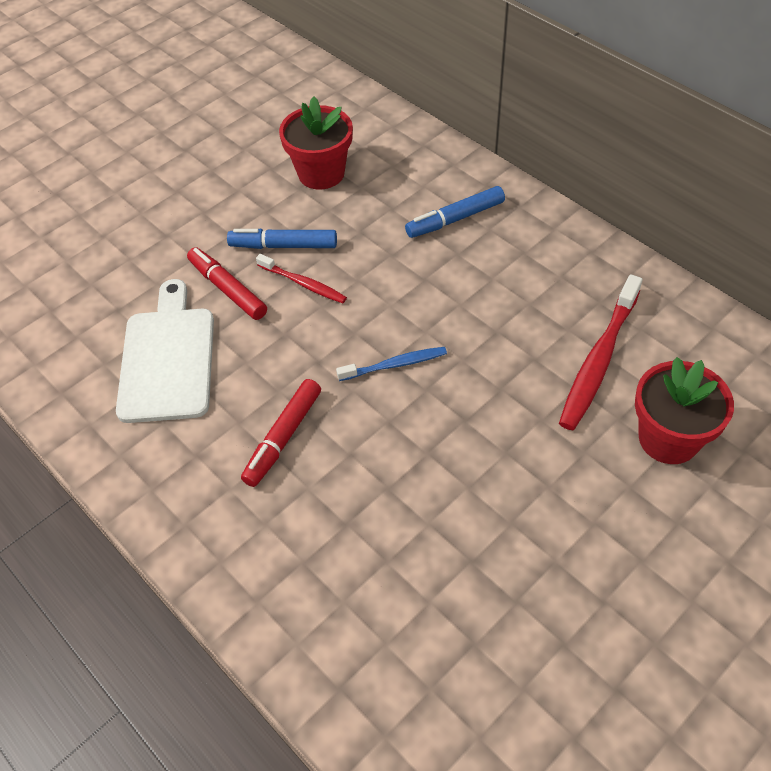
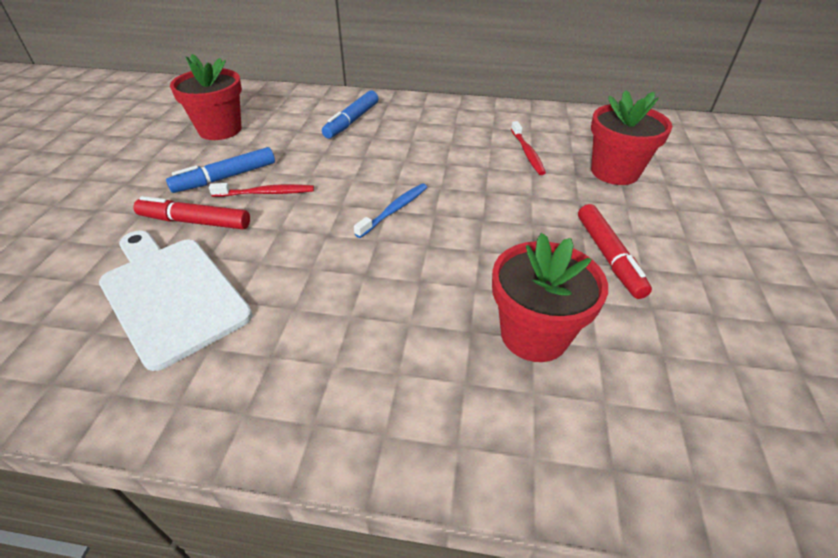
camera: 40 degrees left, 10 degrees down
(283, 437) = (349, 298): red marker -> red marker (608, 256)
(390, 559) = (534, 334): none -> red flower pot
(598, 360) = (527, 153): red toothbrush -> red toothbrush, size x0.58

